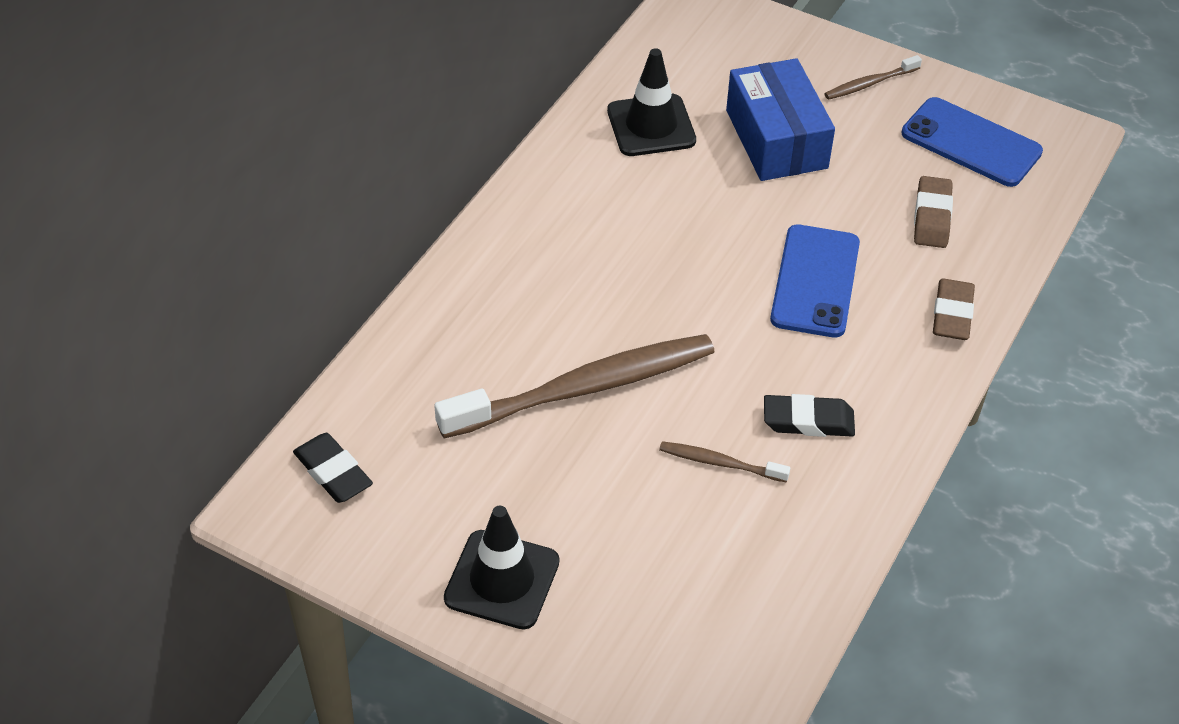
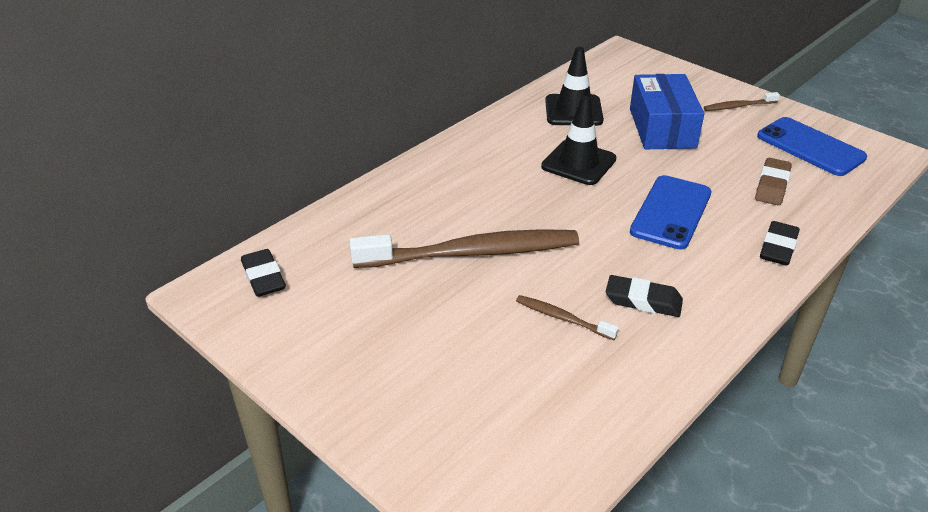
camera: 15 degrees right, 10 degrees down
(502, 580) = (358, 371): black traffic cone -> black traffic cone (578, 163)
(952, 314) = (778, 248): brown eraser -> black eraser

